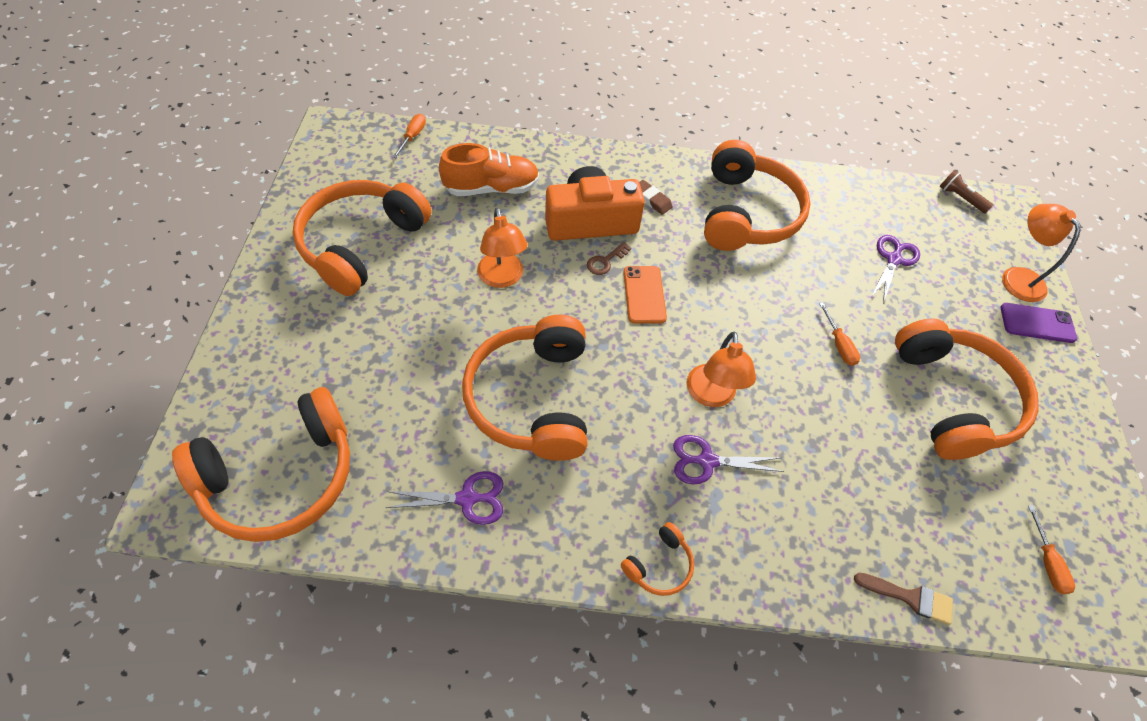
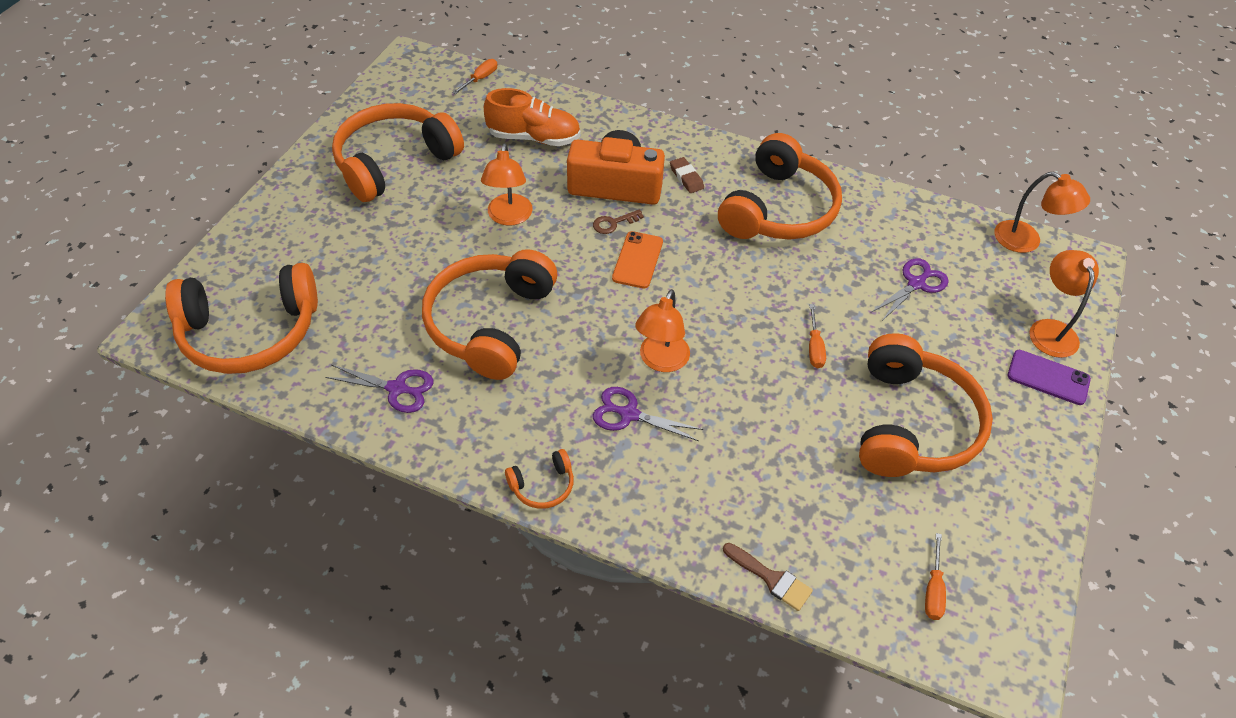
camera: 20 degrees right, 5 degrees down
(960, 198) = (1026, 241): brown flashlight -> orange lamp

